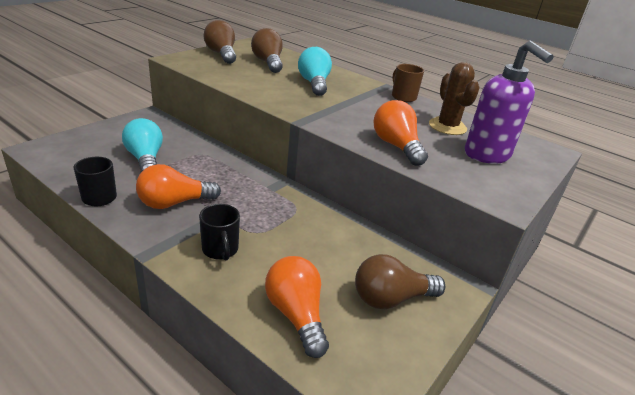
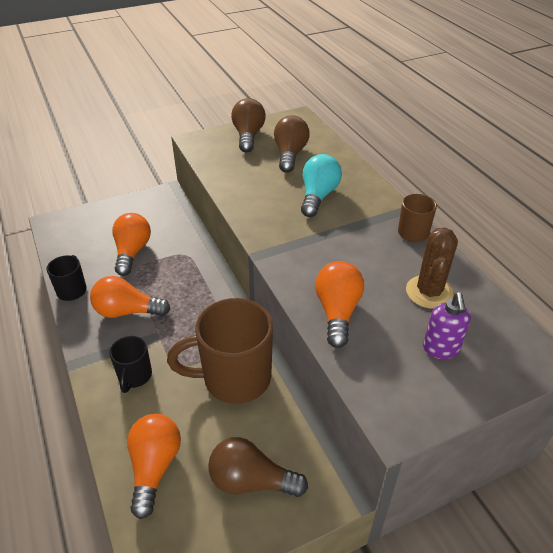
camera: 30 degrees right, 10 degrees up
(145, 159) = (132, 252): turquoise light bulb -> orange light bulb
(316, 230) = (234, 378): none -> brown mug
(487, 155) = (441, 349): purple soap dispenser -> purple soap dispenser, size x0.60

